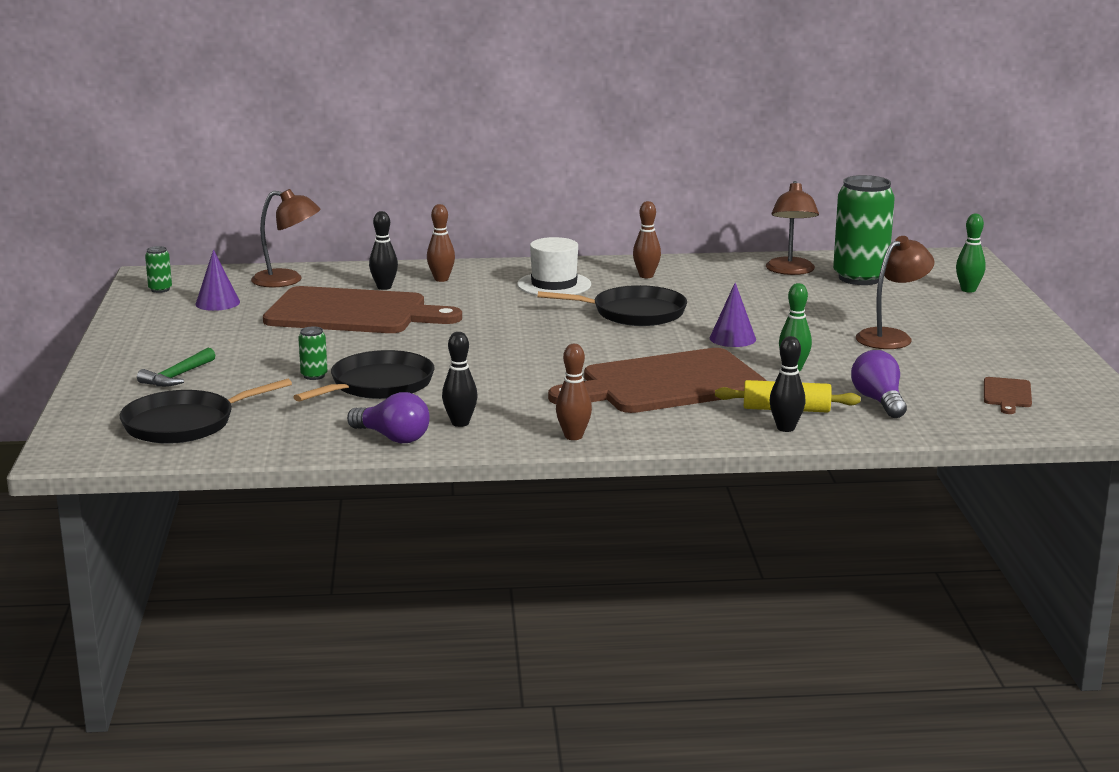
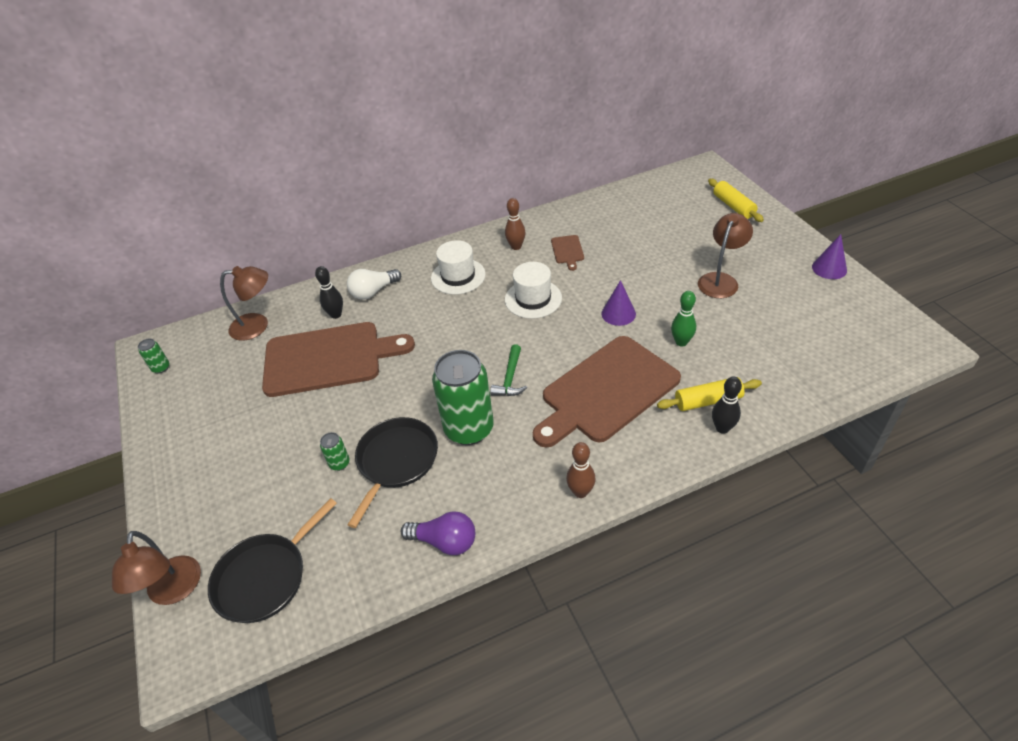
camera: 15 degrees left, 25 degrees up
(177, 376) = (228, 500): green hammer -> green hammer (510, 378)
(217, 303) = (216, 375): purple cone -> purple cone (829, 268)
(441, 279) = (373, 291): brown bowling pin -> white light bulb
(460, 423) = (486, 500): black bowling pin -> none
(634, 313) = (533, 299): black pan -> white hat
(790, 271) = (608, 214): brown lamp -> brown lamp (174, 591)
(860, 278) = (657, 210): green can -> green can (469, 429)
(879, 401) = (762, 369): purple light bulb -> none
(968, 290) = (733, 206): green bowling pin -> yellow rolling pin
(1007, 394) = (837, 333): brown cutting board -> brown cutting board (567, 251)

